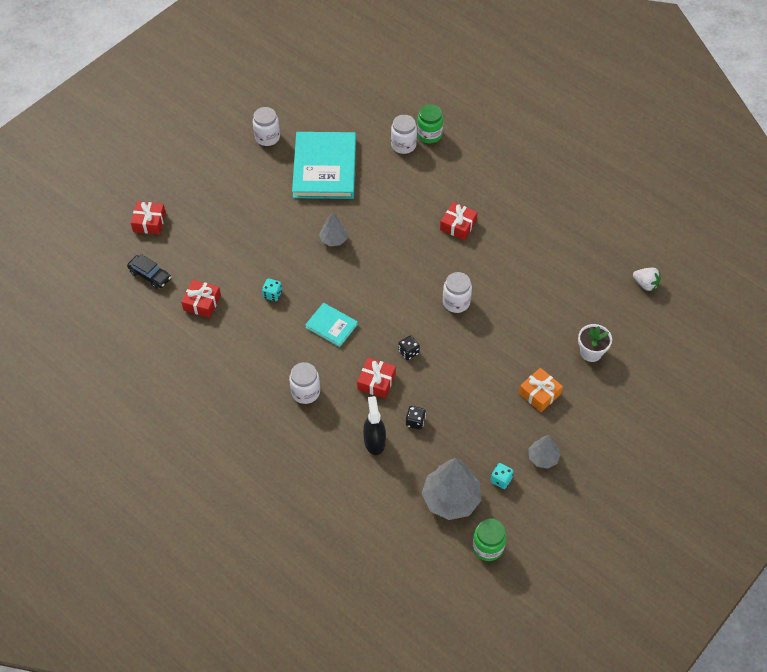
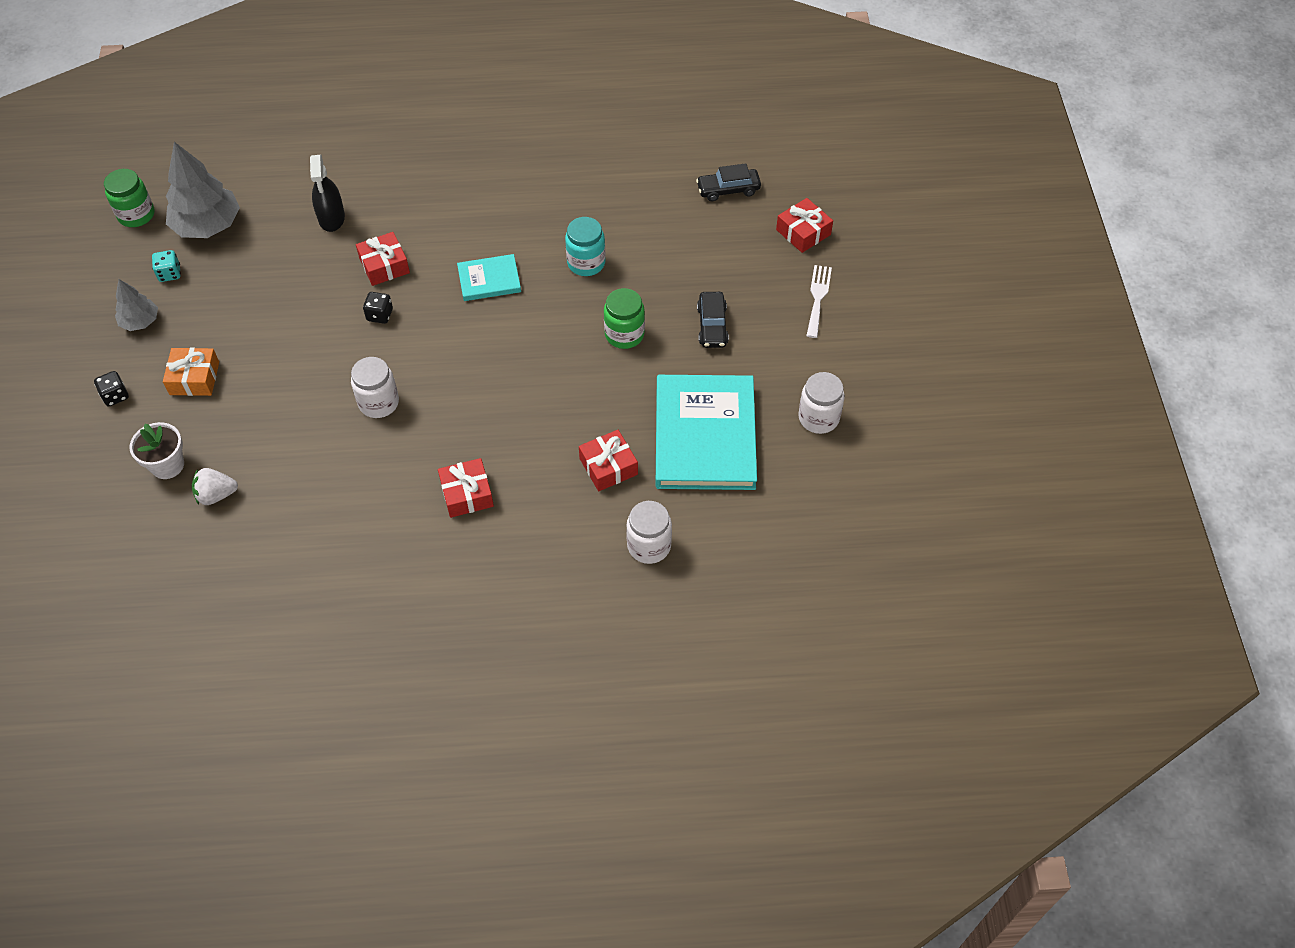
camera: 135 degrees right, 0 degrees up
(191, 186) = (818, 298): none -> white fork
(202, 302) = (645, 205): red gift -> red gift (608, 466)
(256, 212) = (712, 326): none -> black car
(272, 294) = (586, 263): turquoise dice -> turquoise jar
(305, 392) = (445, 208): white jar -> none
(324, 168) = (705, 436): turquoise book -> turquoise book turned 45 degrees clockwise
(333, 239) = (592, 364): grey tree -> none
(374, 441) = (331, 218): black spray bottle -> black spray bottle turned 45 degrees clockwise
(415, 421) = (307, 260): black dice -> black dice (115, 396)
(429, 135) = (633, 589): green jar -> green jar (624, 334)
(645, 284) = (157, 604): white strawberry -> white strawberry (216, 495)

